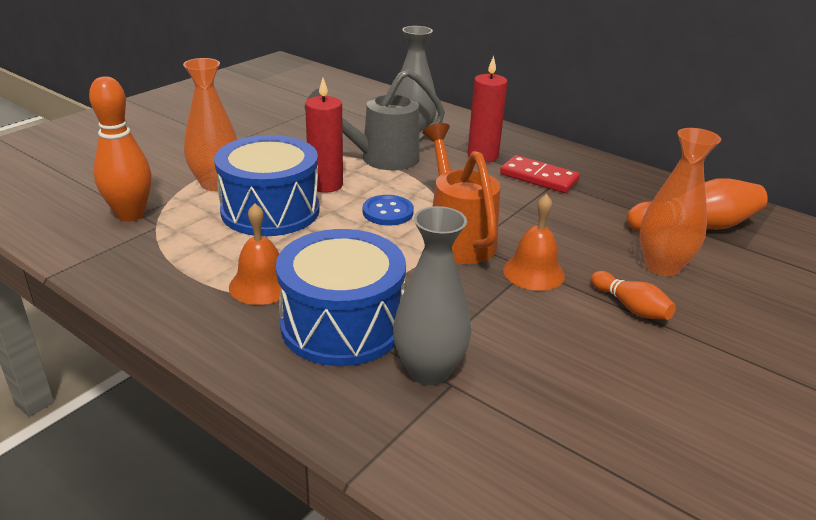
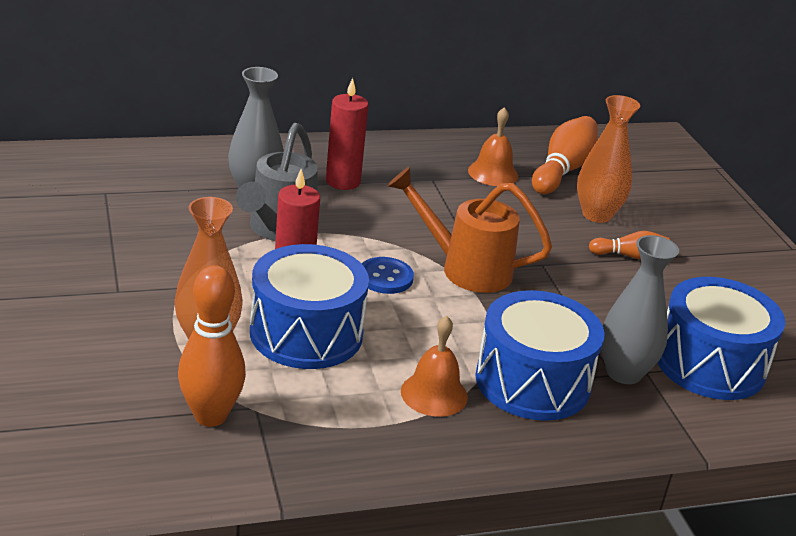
camera: 55 degrees left, 0 degrees up
(529, 423) = (710, 364): none -> blue drum
(533, 272) = (550, 266): orange bell -> orange bell (493, 173)
(538, 177) = (415, 181): red domino -> none

